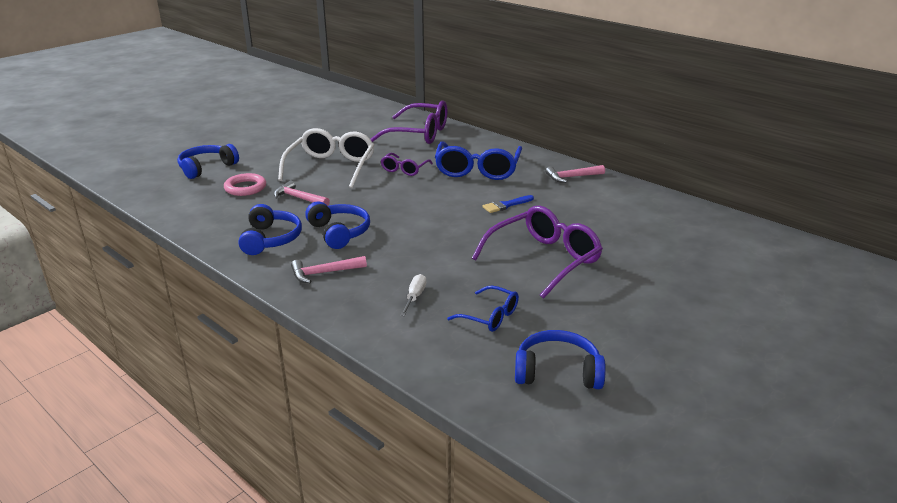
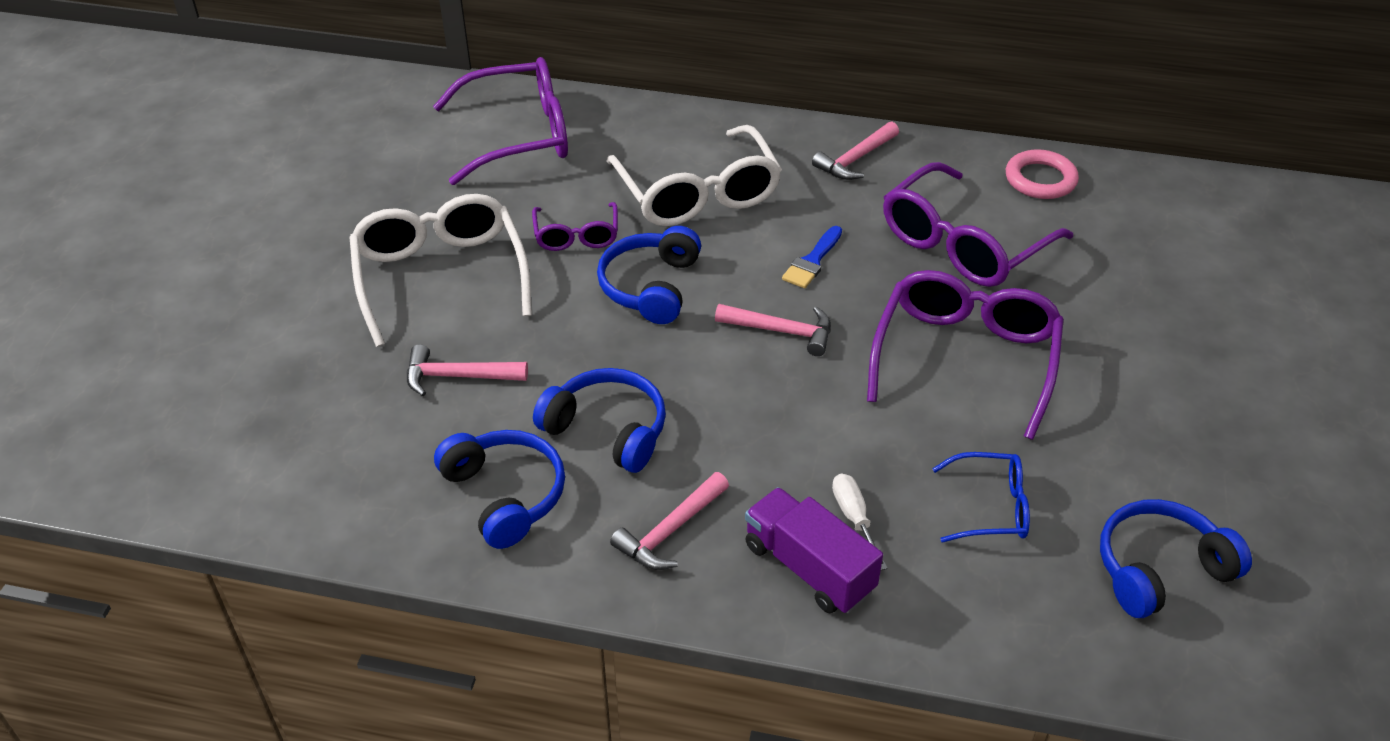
camera: 30 degrees left, 15 degrees up
(206, 168) = (195, 365): blue headphones -> blue headphones (650, 286)
(245, 188) = (329, 389): pink ring -> pink ring (1040, 179)
(371, 306) = (809, 568): none -> purple truck
(460, 224) = (782, 331): none -> pink hammer
(477, 169) = (697, 193): blue glasses -> white glasses
(595, 219) = (964, 243): none -> purple glasses

